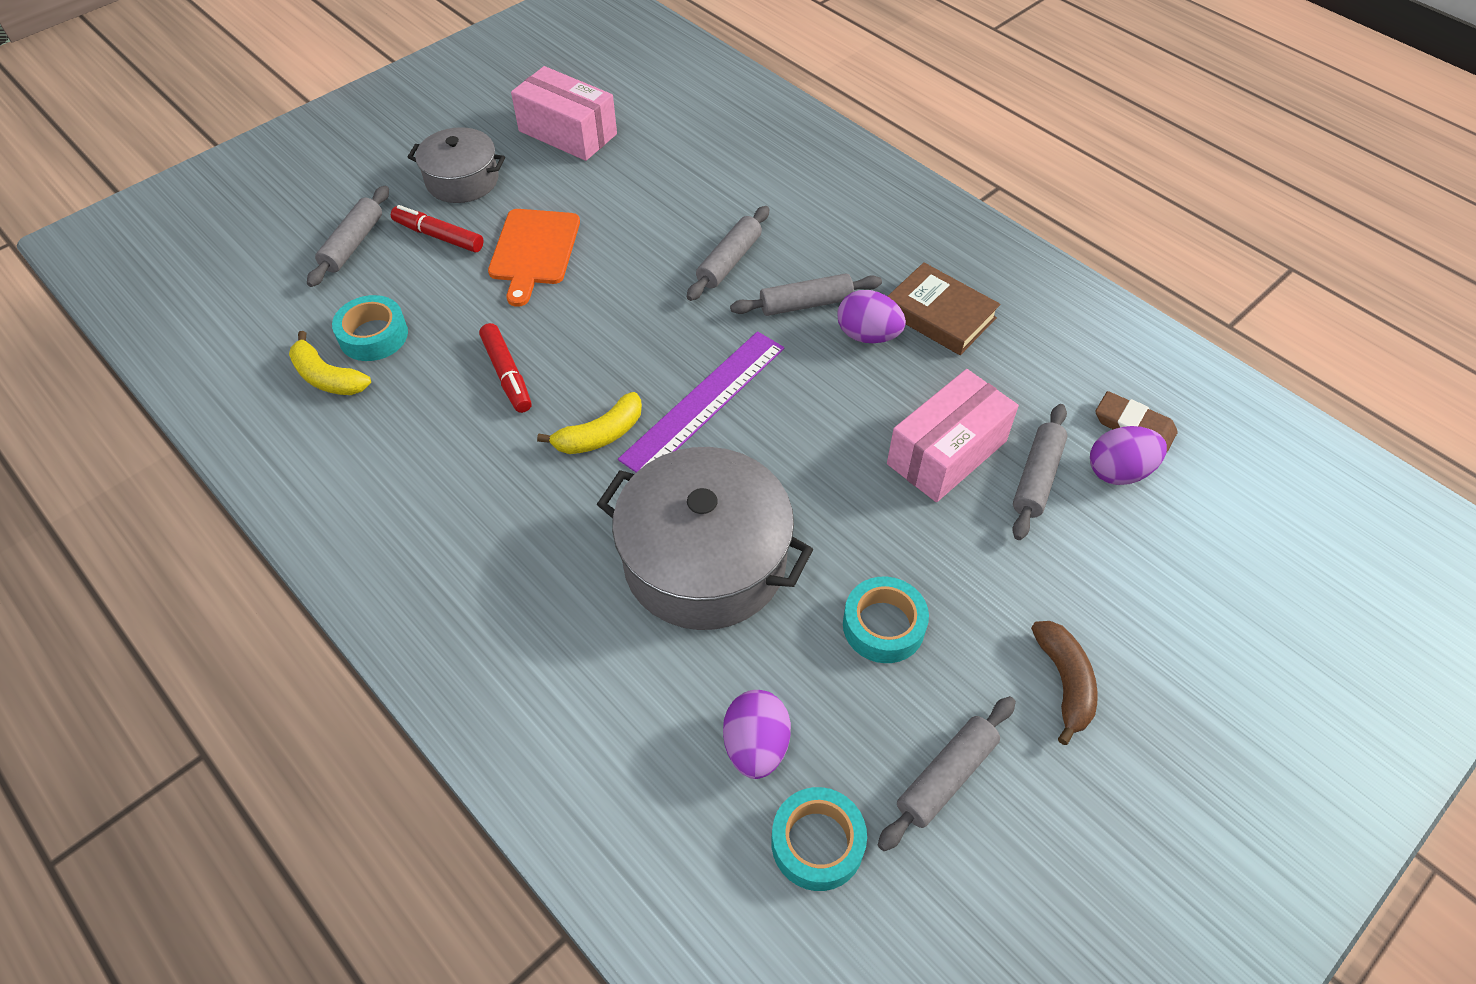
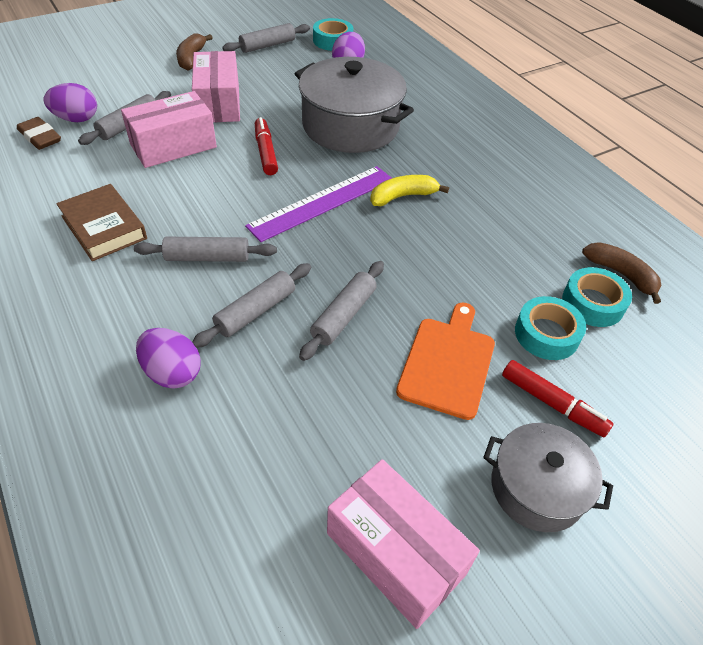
camera: 170 degrees left, 5 degrees down
(327, 377) = (621, 274): yellow banana -> brown banana
(353, 244) = (647, 413): grey rolling pin -> grey rolling pin (344, 316)
(507, 374) = (472, 249): red marker -> red marker (266, 152)
(868, 335) = (173, 223): purple egg -> purple egg (172, 373)
(883, 626) = (265, 88): turquoise tape -> turquoise tape (546, 334)
(938, 563) = (218, 103): none -> pink box

